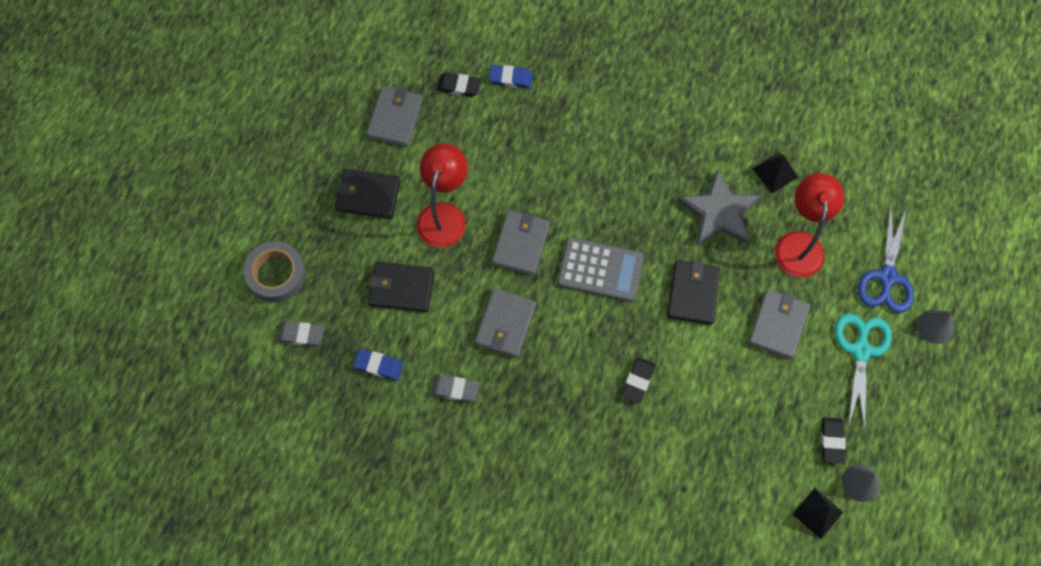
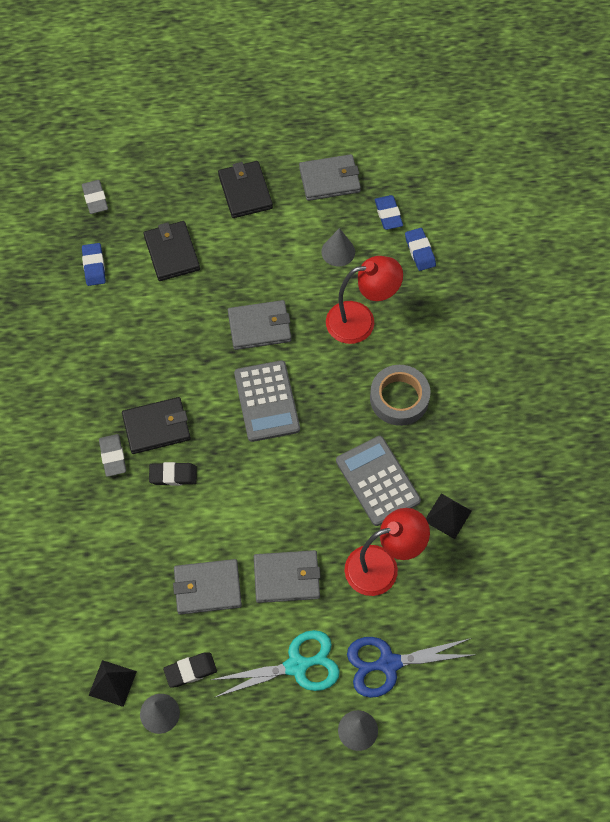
camera: 65 degrees right, 5 degrees down
(276, 274) = (140, 158): grey tape -> grey tape (399, 398)
(444, 215) = (256, 256): red lamp -> red lamp (361, 321)
(455, 389) = (98, 332): grey eraser -> grey eraser (113, 456)
(459, 86) = (388, 214): black eraser -> blue eraser
(476, 144) = (338, 251): none -> grey cone
(505, 324) = (176, 346): grey wallet -> grey wallet (207, 588)
(693, 293) = (282, 489): black wallet -> black wallet (156, 427)
(719, 212) = (378, 481): grey star -> grey calculator

